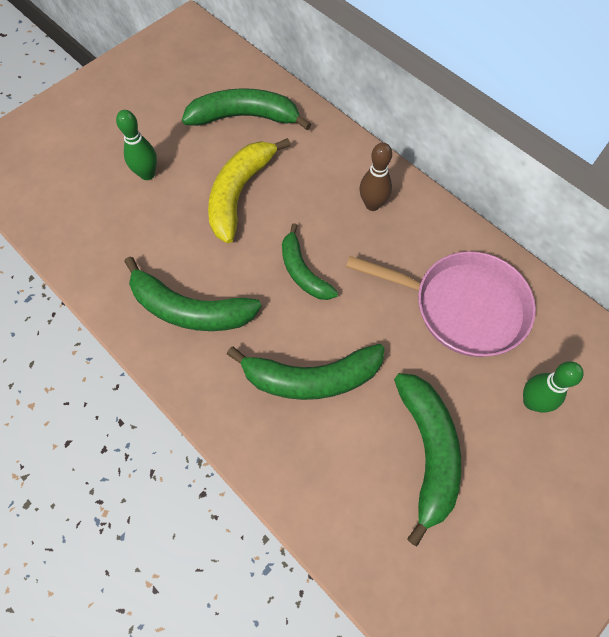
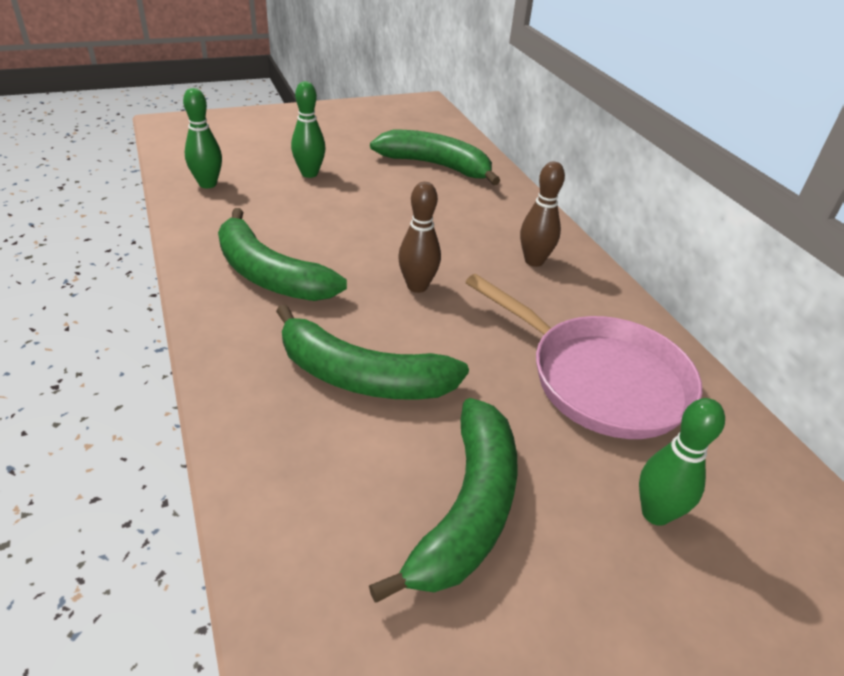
camera: 20 degrees right, 25 degrees down
(71, 226) = (207, 184): none -> green bowling pin
(239, 193) = (391, 211): yellow banana -> none
(303, 272) = (417, 286): green banana -> brown bowling pin

